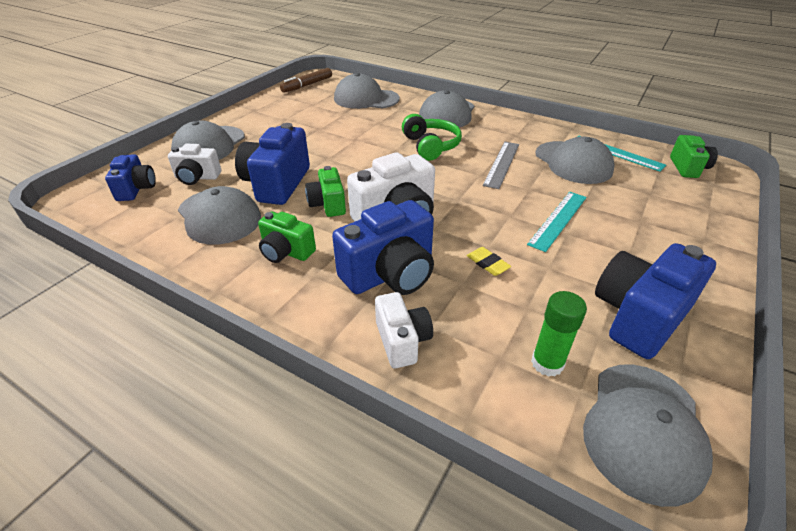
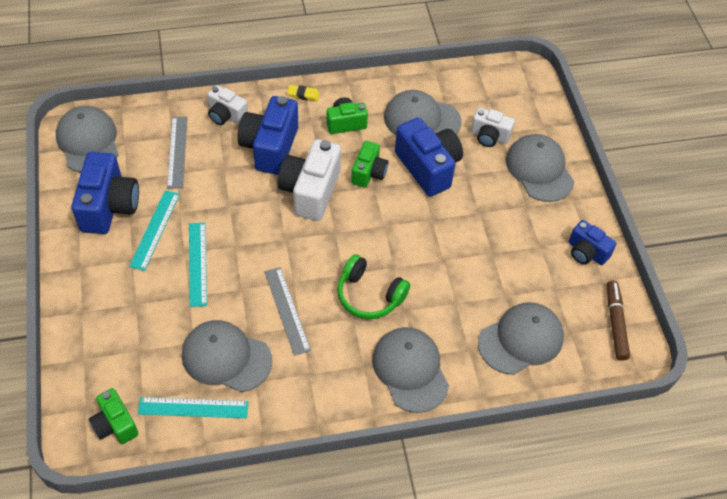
camera: 135 degrees right, 15 degrees up
(136, 189) = (507, 103): blue camera -> blue camera (586, 252)
(197, 177) = (489, 136): white camera -> white camera turned 120 degrees counterclockwise
(328, 204) = (369, 173): green camera -> green camera turned 75 degrees clockwise
(487, 264) = (219, 190): yellow eraser -> yellow eraser (303, 95)
(506, 332) = (177, 151): none -> grey ruler
(547, 363) = (147, 147): green glue stick -> none
(588, 265) = (155, 229): none -> turquoise ruler

